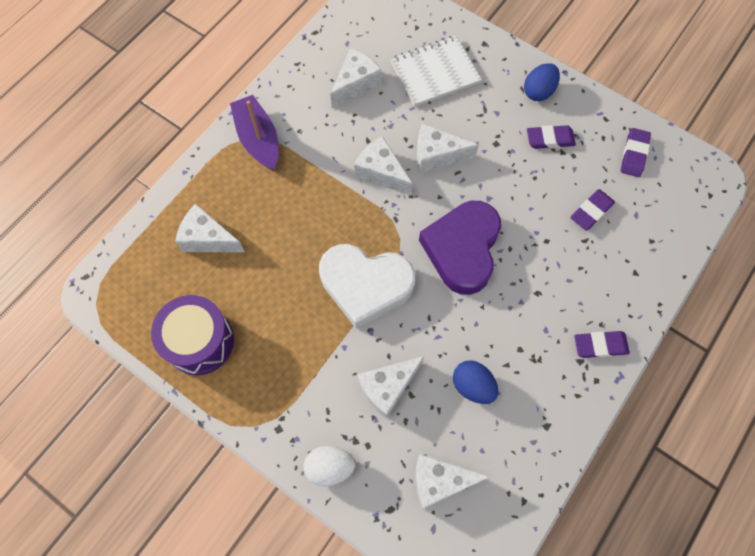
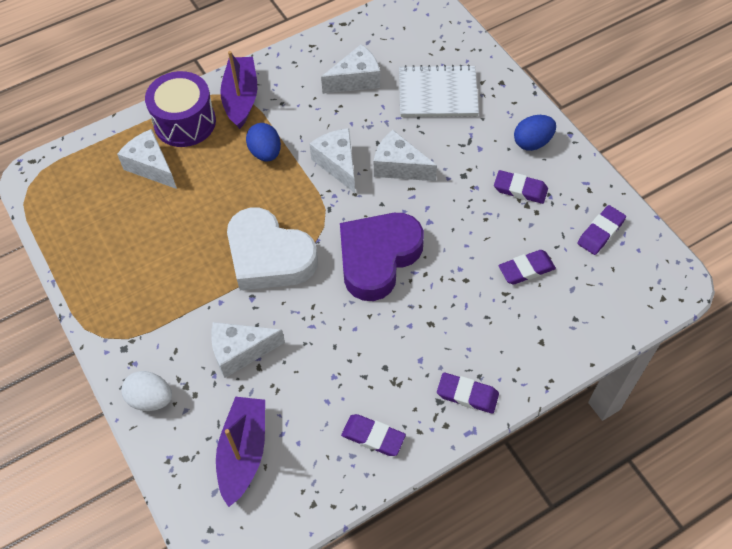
camera: 25 degrees right, 10 degrees down
(200, 341) = (97, 249): purple drum -> purple drum (185, 122)
(440, 481) = (243, 453): white cheese -> purple boat
(472, 386) = (321, 382): blue egg -> blue egg (265, 153)
(542, 417) = (373, 437): none -> purple eraser

